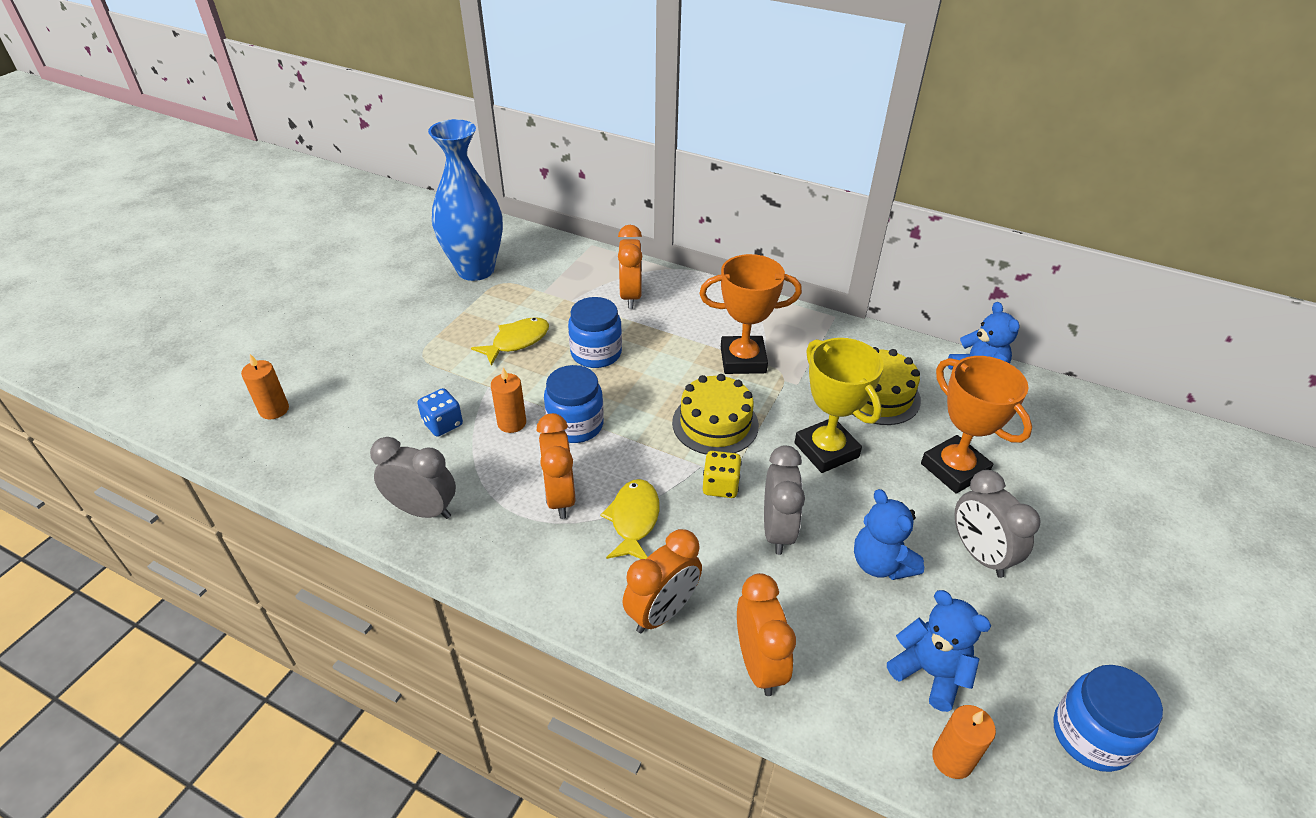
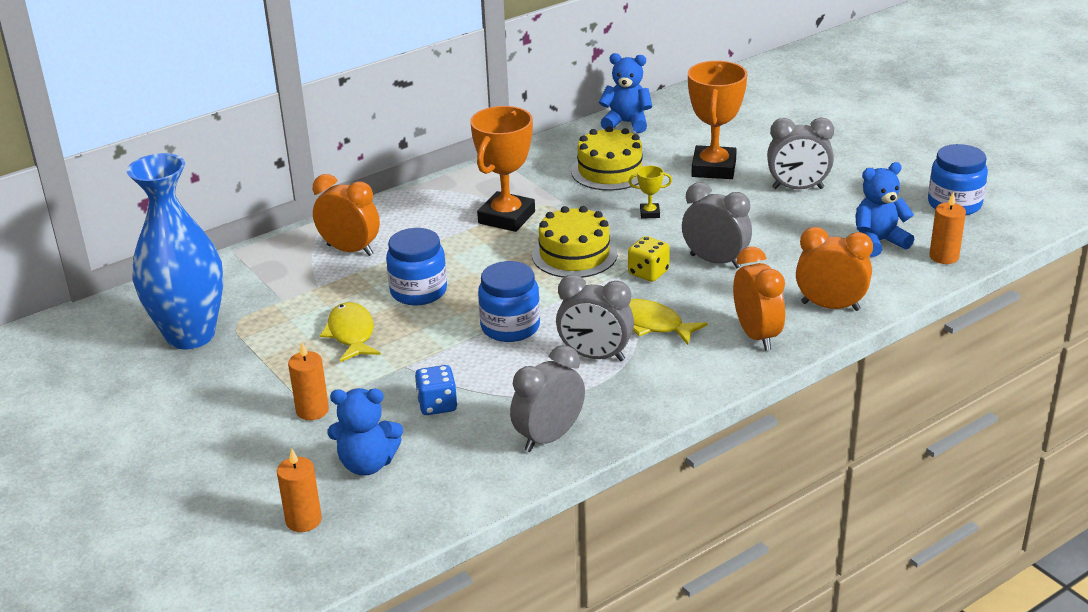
camera: 60 degrees left, 10 degrees down
(512, 423) = (474, 362): orange candle -> orange candle (312, 410)
(560, 497) = (595, 356): orange clock -> grey clock
(826, 450) = (650, 213): yellow trophy -> yellow trophy, size x0.44
(880, 564) = (778, 229): blue teddy bear -> blue teddy bear (367, 464)
(954, 469) = (714, 168): orange trophy -> orange trophy turned 75 degrees counterclockwise

